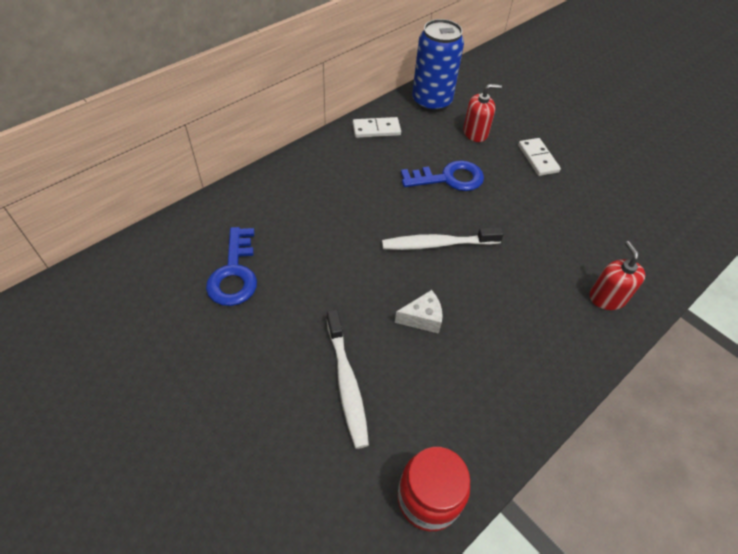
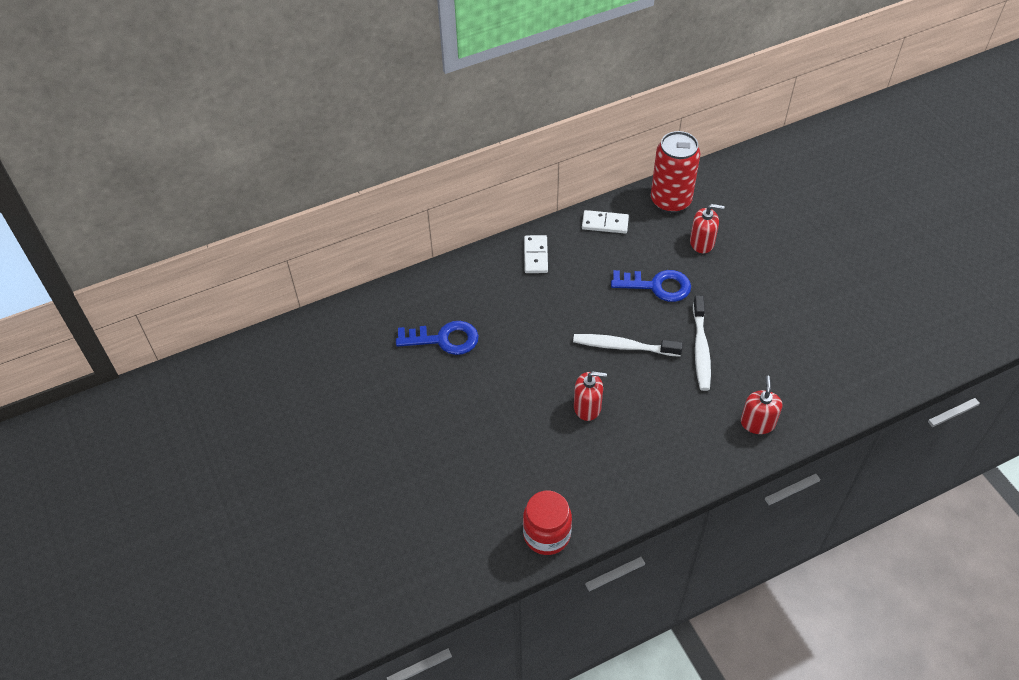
camera: 20 degrees right, 0 degrees up
(234, 273) = (444, 339): blue key -> blue key turned 105 degrees counterclockwise
(346, 383) = (510, 443): white toothbrush -> white toothbrush (700, 349)
(422, 318) = (587, 407): white cheese -> red soap dispenser
(431, 102) = (670, 201): blue can -> red can
(538, 158) = (754, 280): white domino -> white domino (536, 256)

